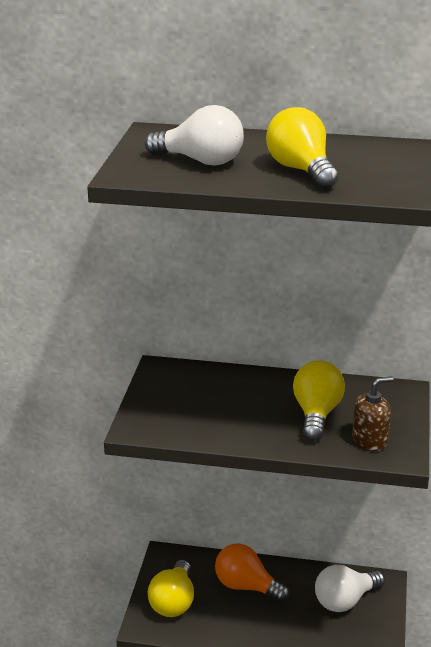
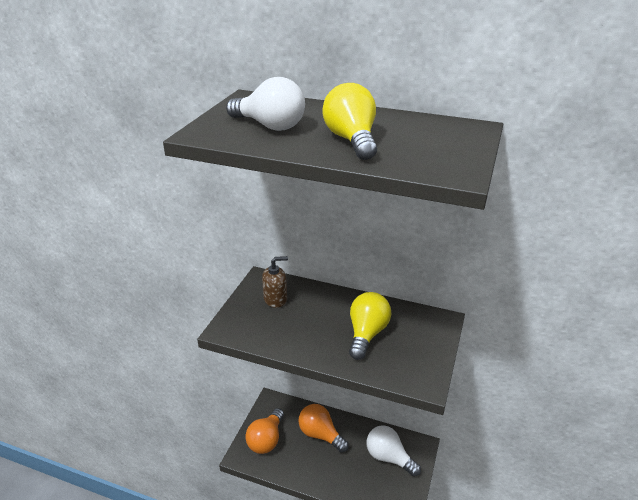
camera: 10 degrees right, 5 degrees up
(173, 602) = (266, 440): yellow light bulb -> orange light bulb
(345, 601) = (389, 457): white light bulb -> white light bulb turned 60 degrees clockwise
(370, 440) = (403, 364): brown soap dispenser -> brown soap dispenser (275, 299)

